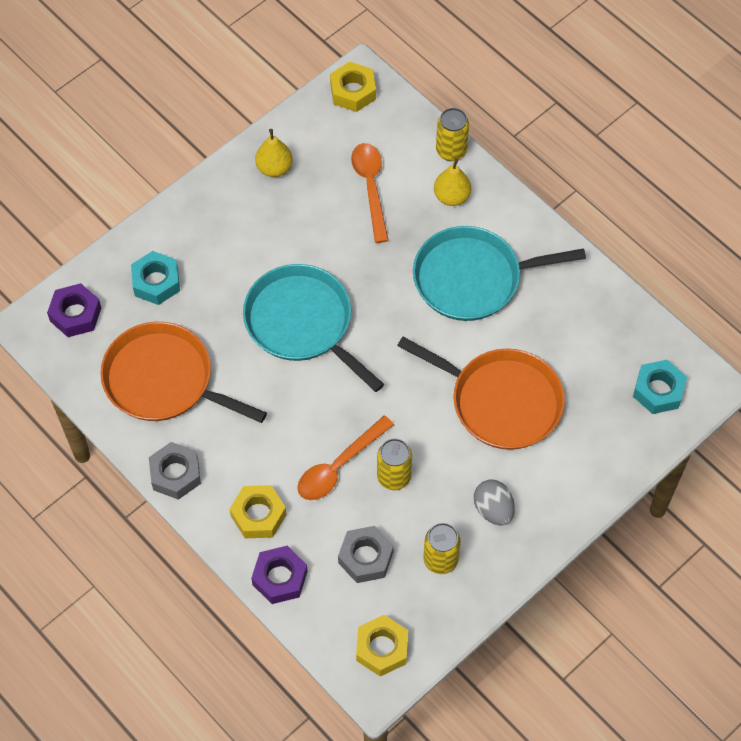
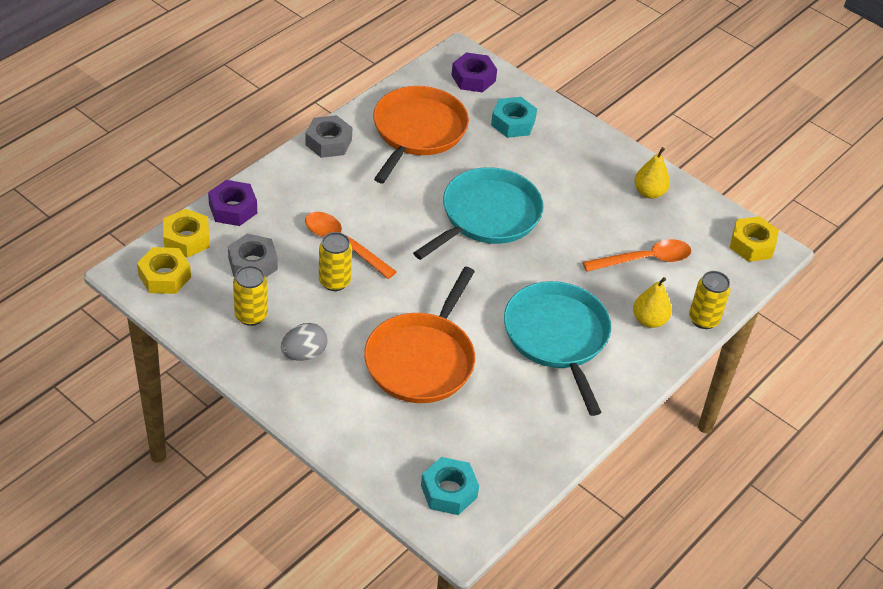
camera: 80 degrees right, 15 degrees down
(258, 515) = (292, 193): yellow nut -> yellow nut (186, 239)

